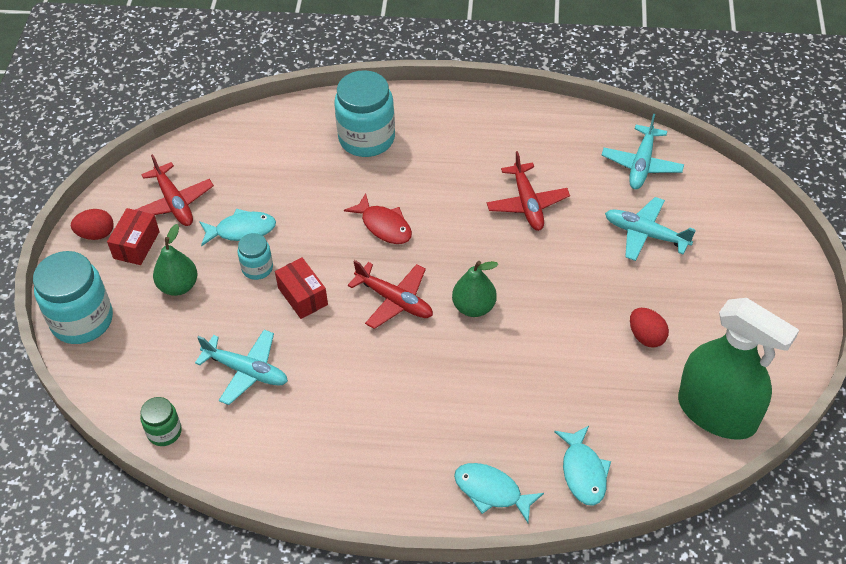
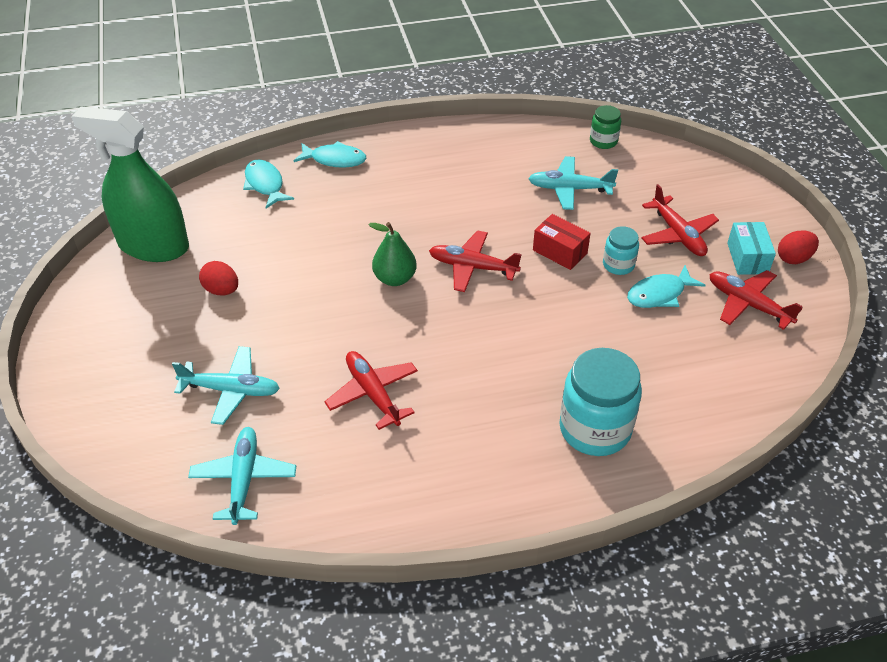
camera: 160 degrees right, 5 degrees down
(82, 320) = (735, 192): turquoise jar -> none
(136, 245) = (747, 258): red box -> turquoise box
(178, 286) = (678, 234): green pear -> red plane
(384, 226) = (519, 332): red fish -> none

